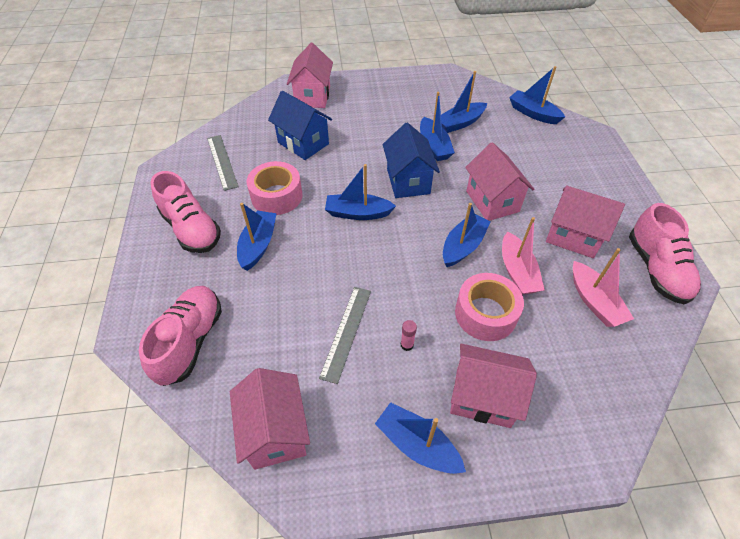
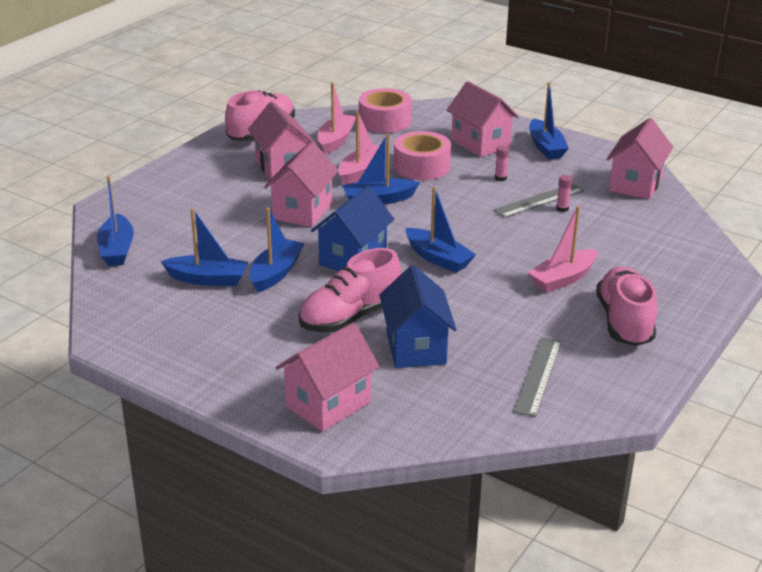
camera: 140 degrees left, 20 degrees down
(190, 341) = (673, 246): pink shoe -> pink shoe (350, 317)
(258, 245) = (563, 279): blue boat -> pink boat
(276, 196) = (505, 309): pink tape -> pink tape (384, 121)
(318, 333) = (562, 209): none -> pink glue stick

